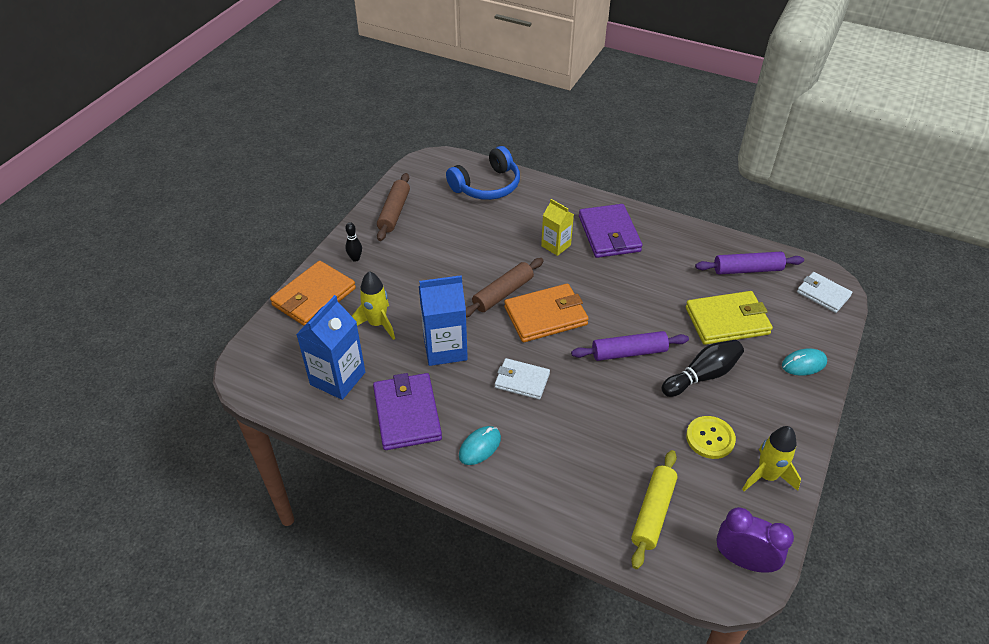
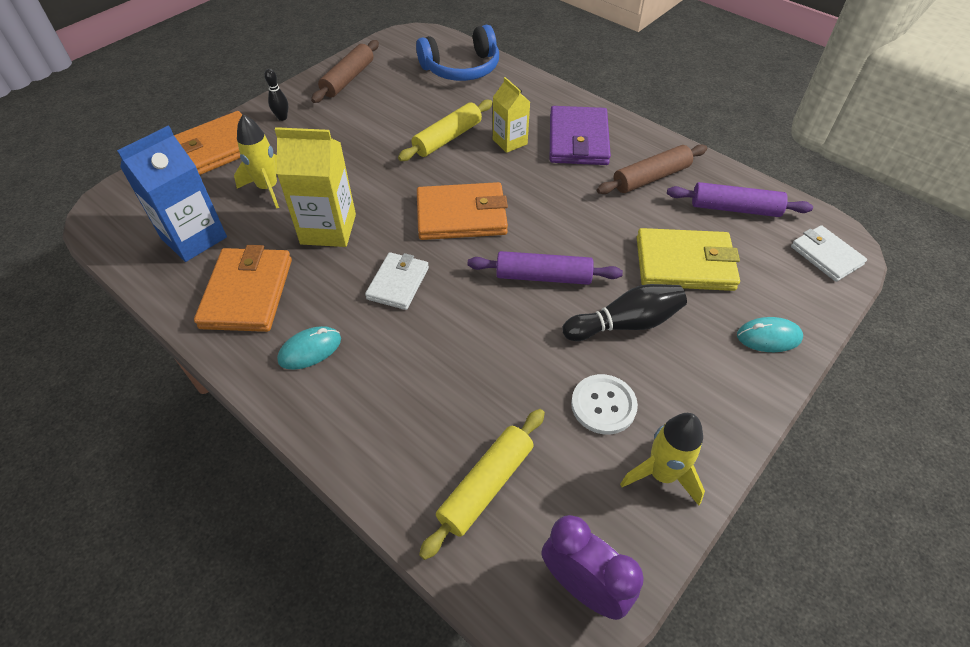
camera: 15 degrees right, 5 degrees up
(407, 414) = (247, 293): purple wallet -> orange wallet
(445, 348) = (328, 229): blue carton -> yellow carton
(503, 293) = (424, 182): brown rolling pin -> brown rolling pin (651, 177)
(504, 252) = (447, 138): none -> yellow rolling pin
(522, 381) = (398, 283): white wallet -> white wallet turned 75 degrees clockwise
(710, 438) = (603, 405): yellow button -> white button

